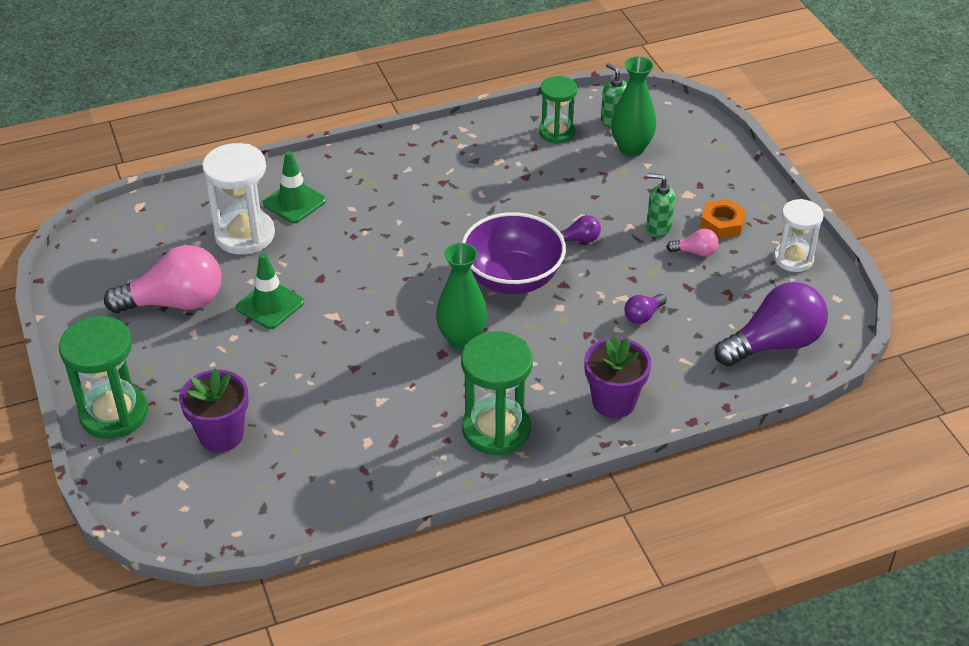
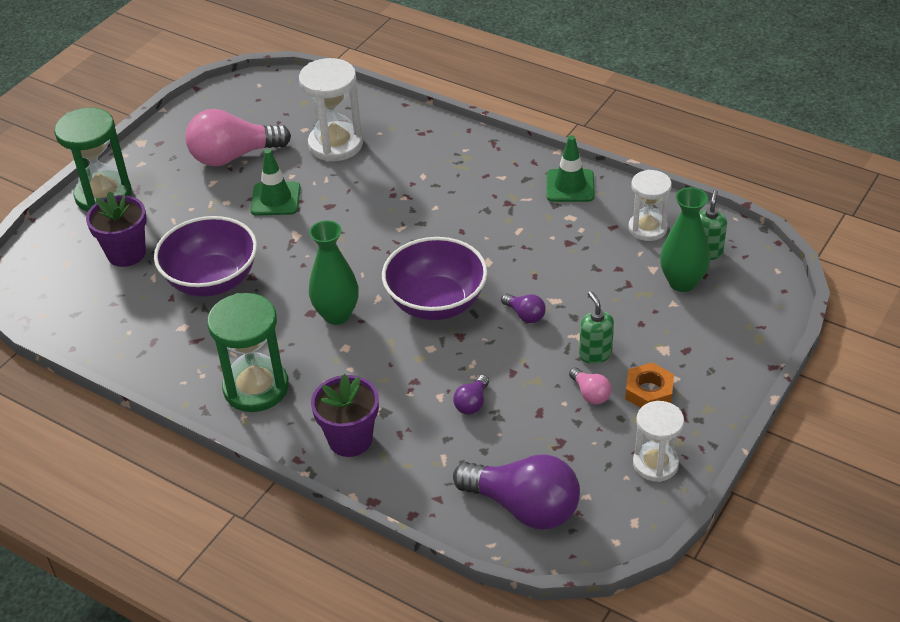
camera: 55 degrees right, 0 degrees up
(175, 302) = (233, 156): pink light bulb -> pink light bulb turned 120 degrees clockwise
(294, 202) = (397, 146): green traffic cone -> green traffic cone (570, 186)
(329, 394) = (212, 280): none -> purple bowl
(556, 132) = (647, 228): green hourglass -> white hourglass
(643, 315) = (472, 403): purple light bulb -> purple light bulb turned 75 degrees counterclockwise

